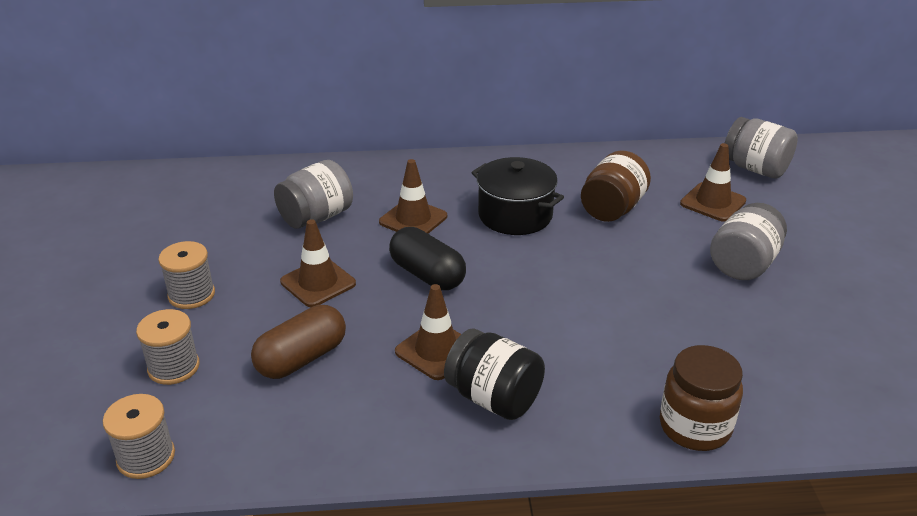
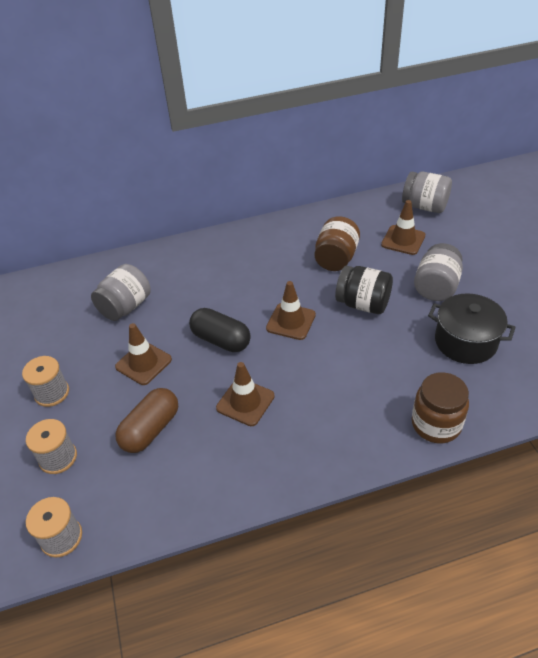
camera: 10 degrees left, 10 degrees up
(413, 219) = (197, 295): brown traffic cone -> brown traffic cone (291, 321)
(494, 398) = (296, 432): black jar -> black jar (363, 304)
(515, 215) = (269, 277): black pot -> black pot (465, 342)

